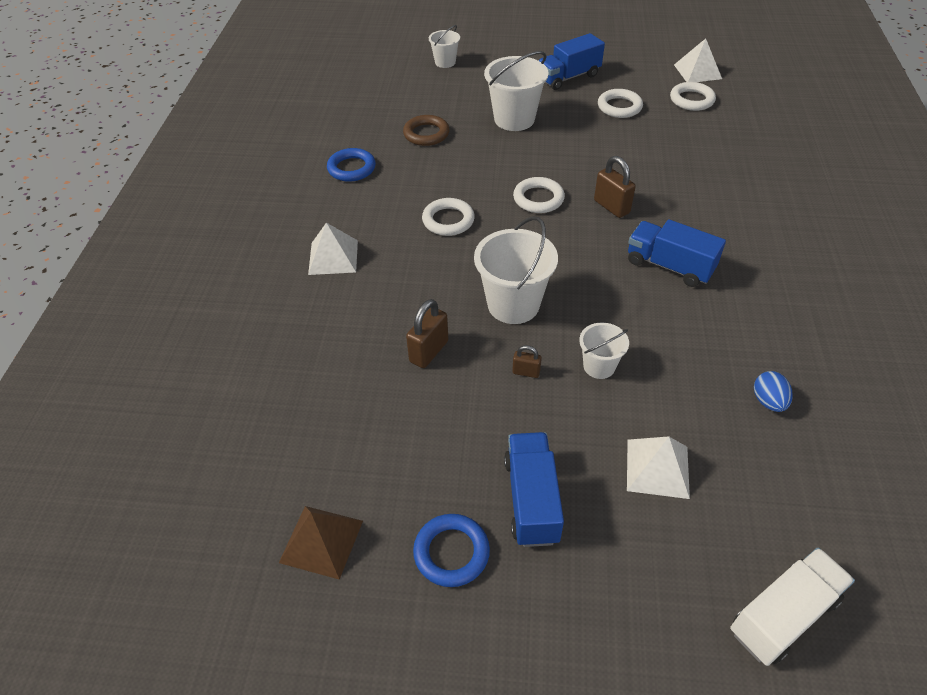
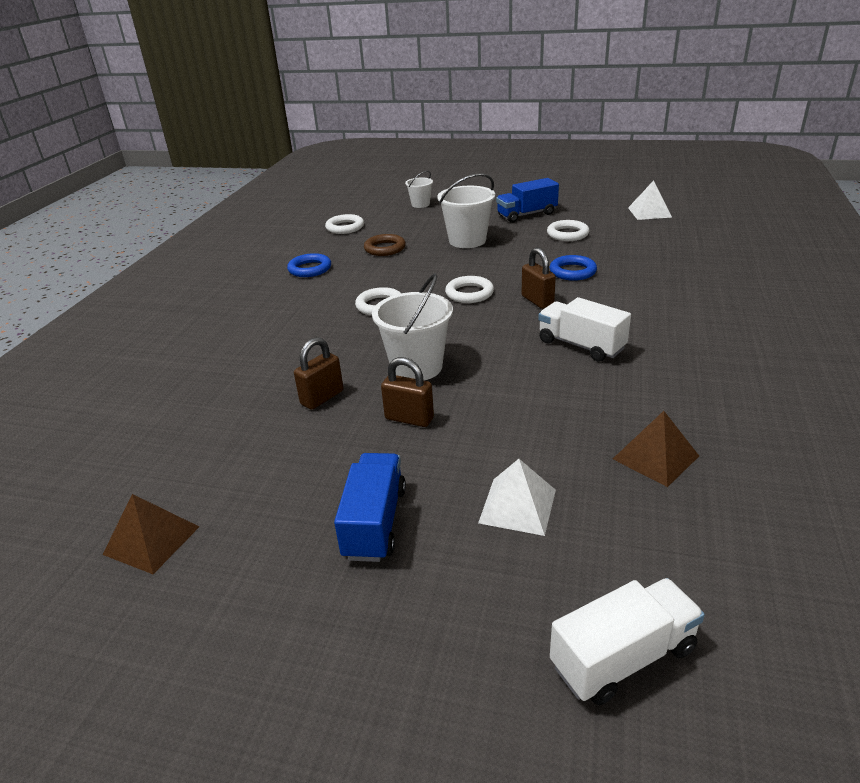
camera: 10 degrees right, 15 degrees down
(333, 257) = (266, 327): white pyramid -> none
(451, 552) = (274, 561): blue ring -> blue ring (572, 271)
(526, 372) = (409, 418): brown padlock -> brown padlock, size x1.76
(599, 366) = (484, 418): white bucket -> none
(669, 266) = (581, 345): blue truck -> white truck
(691, 100) = (638, 230): white ring -> white ring (345, 227)
(768, 401) = (655, 457): blue egg -> brown pyramid

